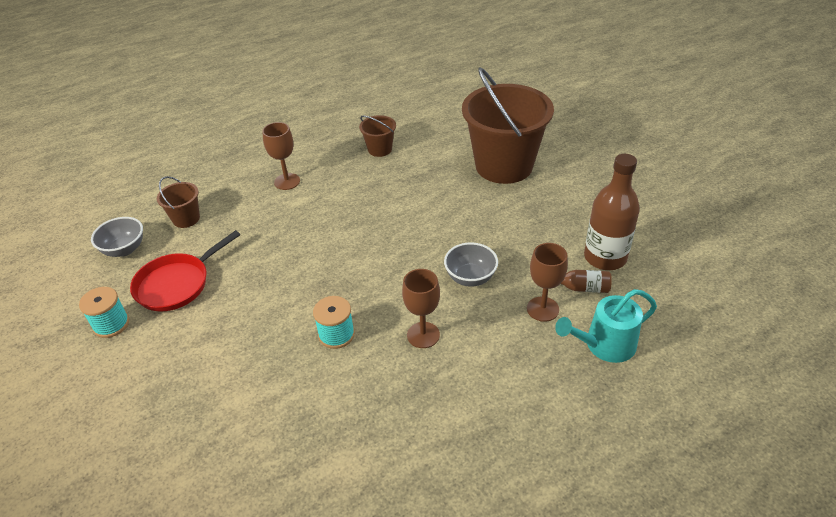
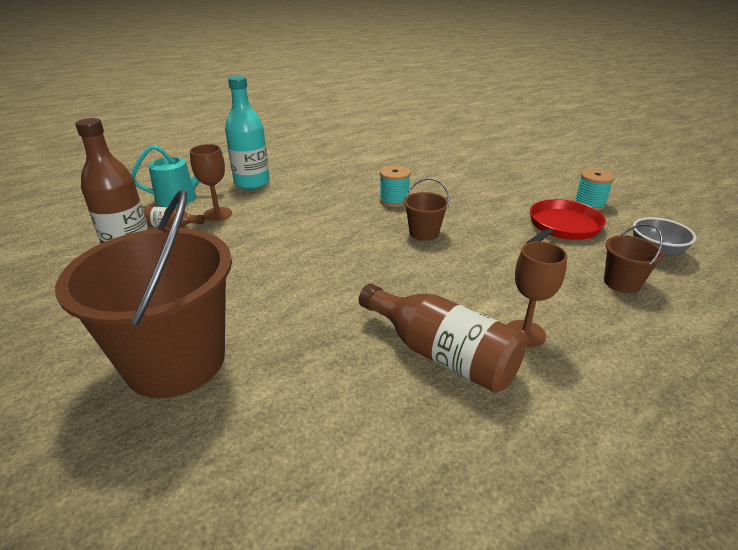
camera: 175 degrees right, 10 degrees down
(344, 170) = (442, 354): none -> brown bottle
(380, 149) = (390, 398): brown bucket -> brown bucket (424, 233)
(423, 335) = (323, 200): brown goblet -> none
(470, 278) = (274, 232): grey bowl -> none
(525, 381) = (252, 182): none -> turquoise bottle

